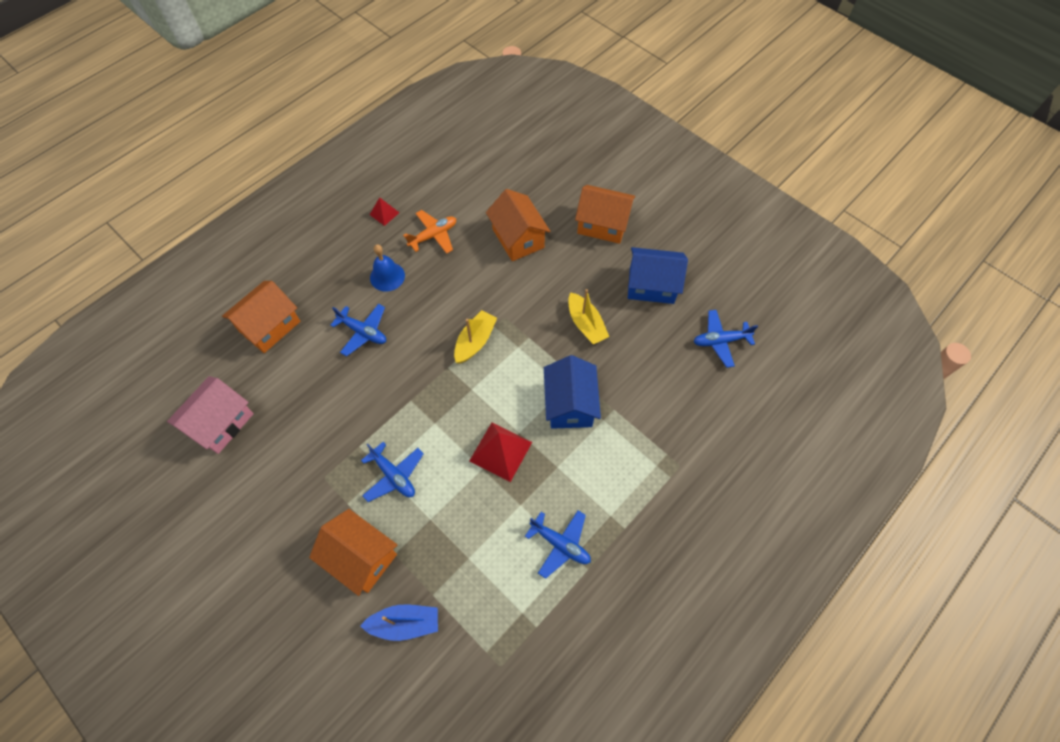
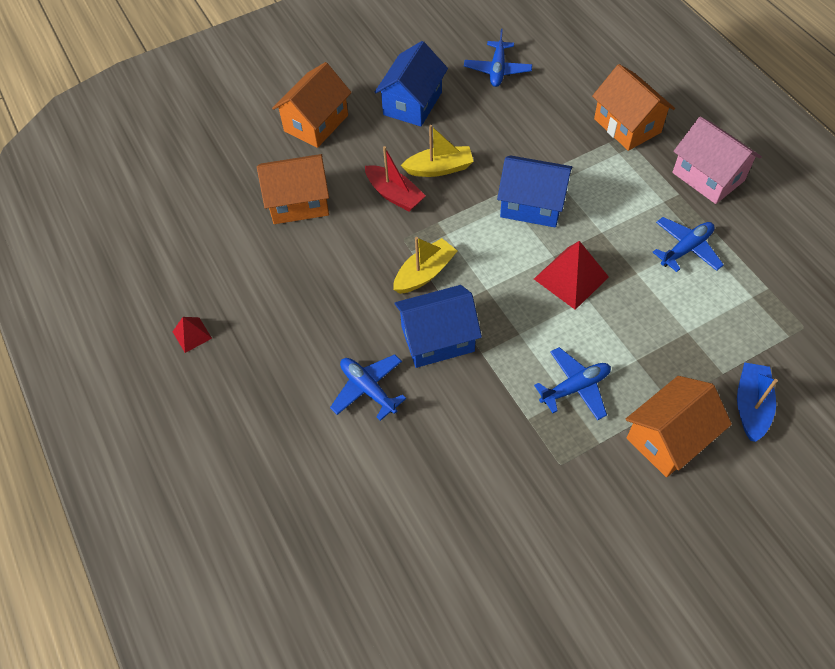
camera: 70 degrees left, 5 degrees down
(221, 423) = (448, 585): pink house -> pink house (708, 177)
(270, 326) = (316, 503): orange house -> orange house (627, 125)
(363, 332) = (368, 389): blue plane -> blue plane turned 90 degrees counterclockwise
(387, 276) = (294, 348): blue bell -> none
(416, 366) = (437, 339): none -> blue house
(433, 235) = (254, 286): orange plane -> none
(475, 341) = (425, 273): yellow boat -> yellow boat turned 90 degrees clockwise
(547, 299) = (394, 195): none -> red boat

